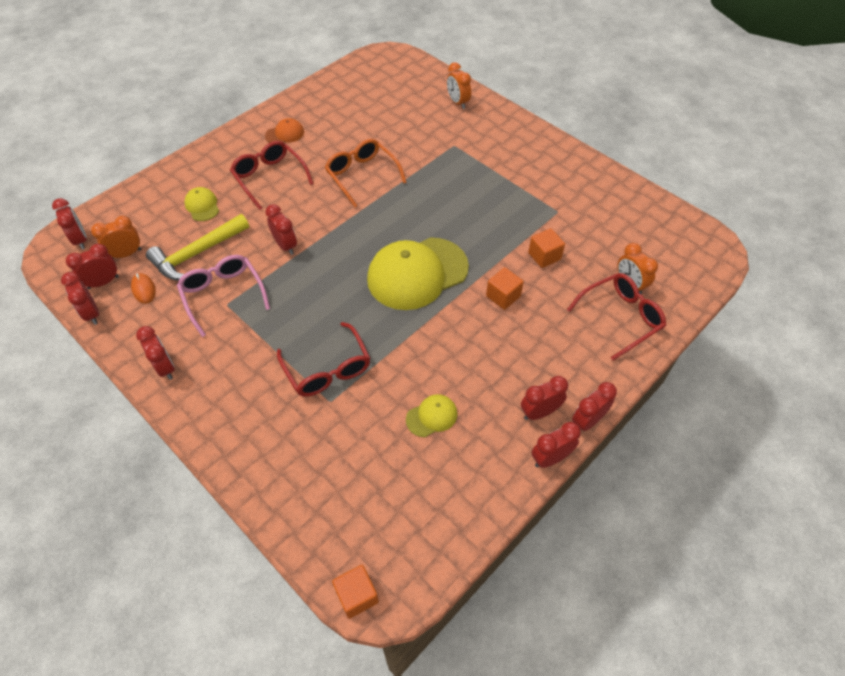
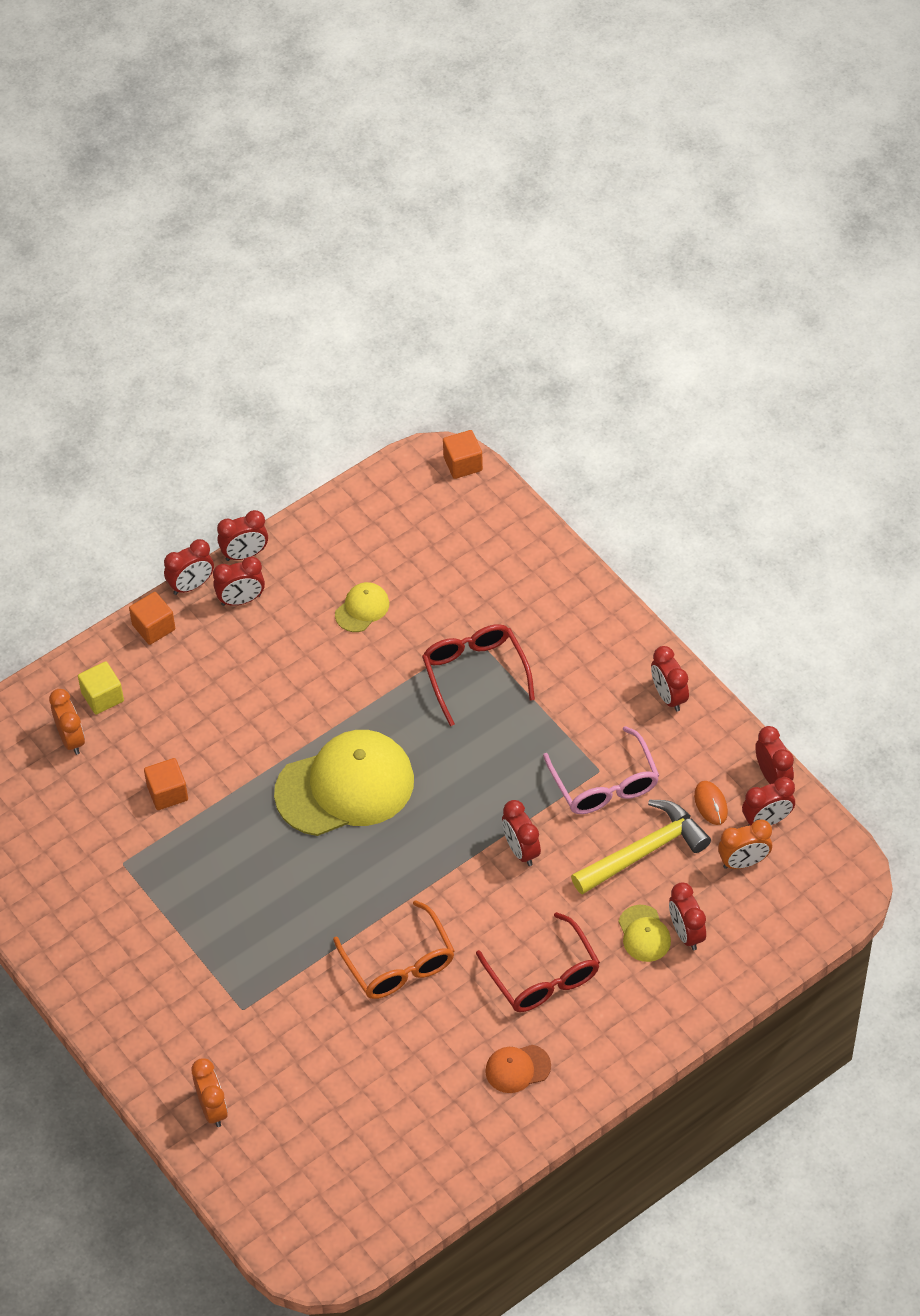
camera: 170 degrees left, 0 degrees up
(80, 240) = (813, 893): red clock -> red clock (686, 933)
(432, 416) = (362, 608): yellow cap -> yellow cap turned 150 degrees clockwise
(503, 296) = (240, 741): orange cube -> orange cube (153, 627)
(621, 317) = (102, 697): red glasses -> yellow cube

